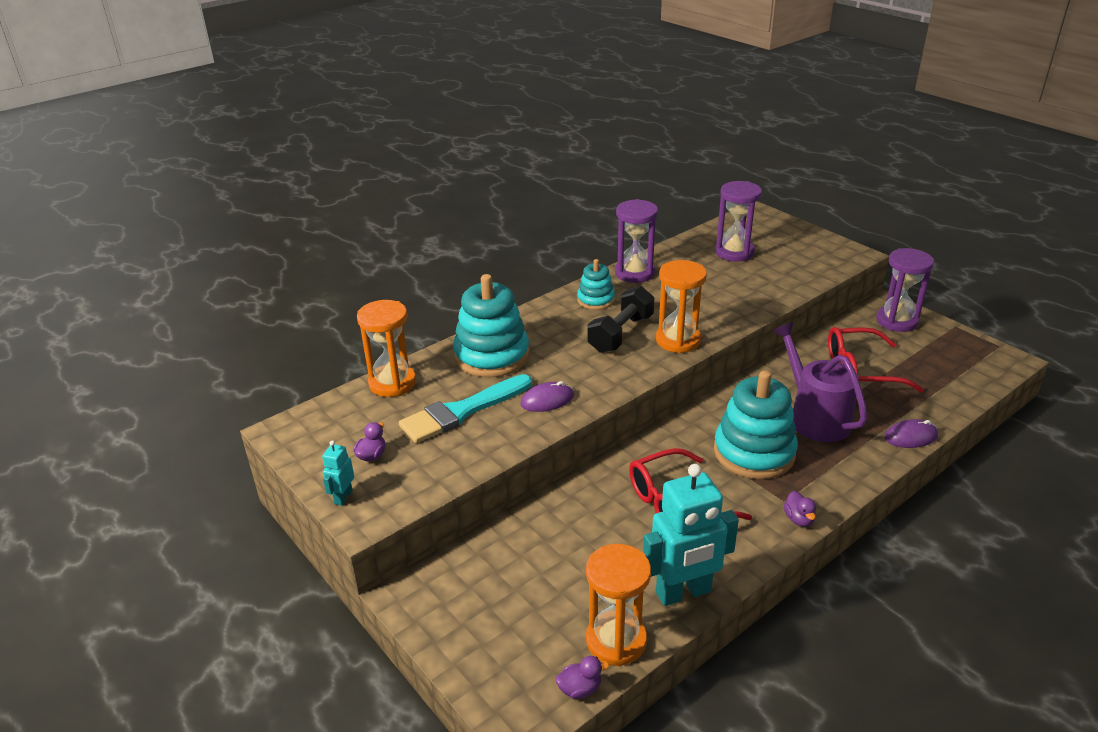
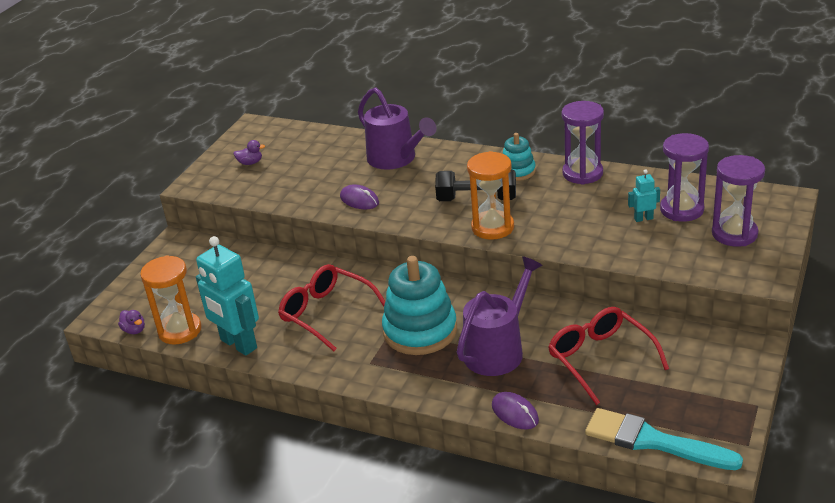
camera: 65 degrees right, 0 degrees up
(343, 497) = (206, 170): turquoise robot -> turquoise robot (643, 218)
(392, 383) = (331, 137): orange hourglass -> none
(462, 411) = (320, 174): turquoise brush -> turquoise brush (653, 441)
(492, 356) = (395, 159): turquoise stacking toy -> purple watering can
(799, 519) = (352, 376): purple duck -> none
(896, 321) = (723, 362): purple hourglass -> purple hourglass (734, 234)

